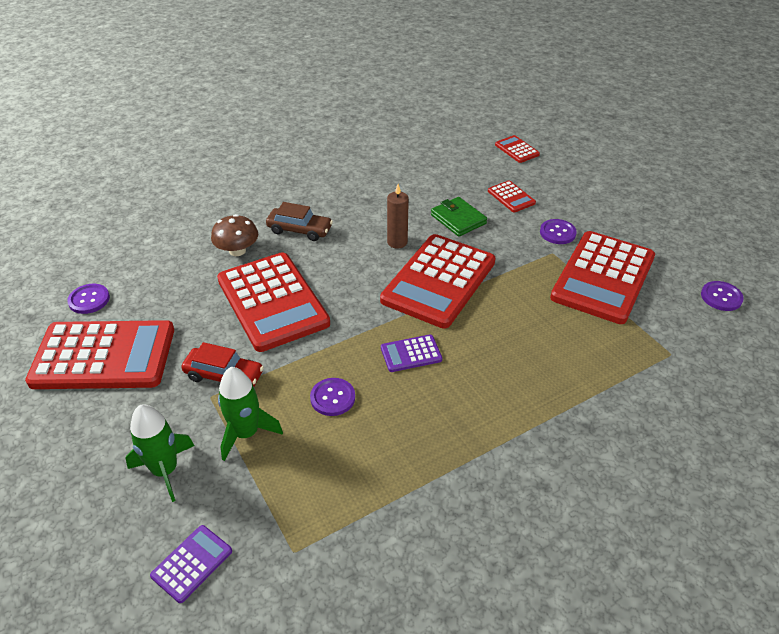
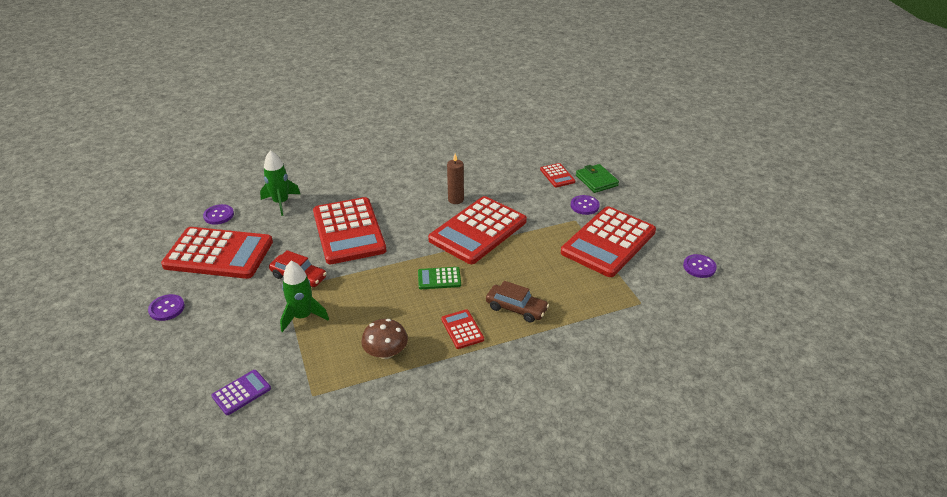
camera: 10 degrees right, 5 degrees down
(165, 470) = (240, 333): green rocket -> green rocket (281, 202)
(237, 250) = (334, 193): brown mushroom -> brown mushroom (386, 352)
(299, 230) = (384, 183): brown car -> brown car (516, 308)
(332, 398) = (371, 301): purple button -> purple button (167, 308)
(411, 354) = (439, 278): purple calculator -> green calculator
(458, 219) = (509, 188): green wallet -> green wallet (596, 180)
(516, 150) = (575, 140): red calculator -> red calculator (462, 329)

